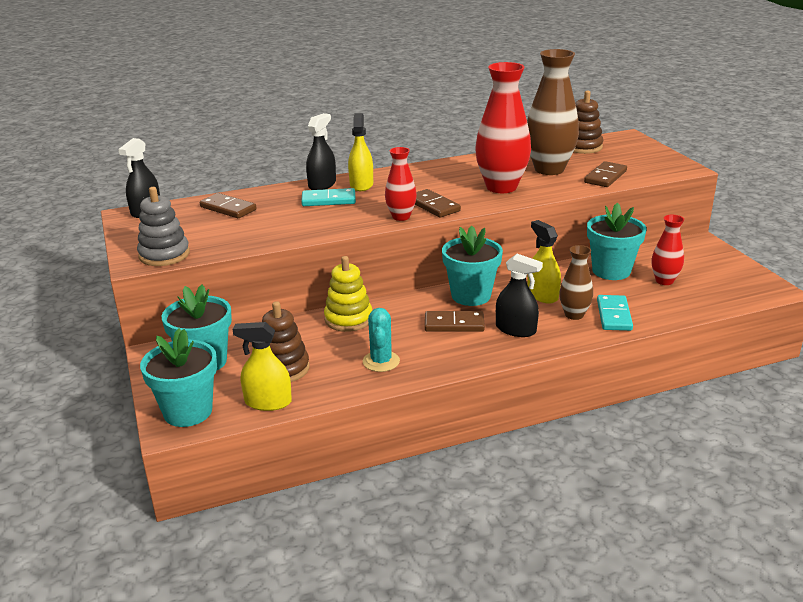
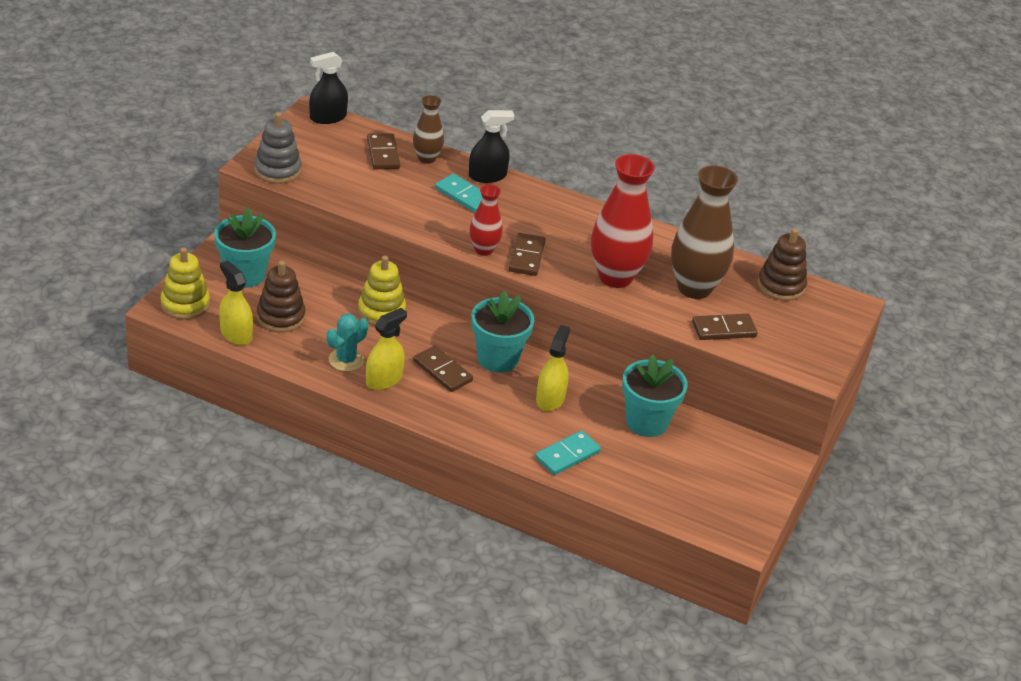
camera: 40 degrees right, 10 degrees up
(188, 412) = (185, 304): turquoise flower pot -> yellow stacking toy
(361, 185) = (515, 197): yellow spray bottle -> yellow spray bottle (384, 379)
(516, 329) = (476, 408): black spray bottle -> none
(574, 315) = (539, 431): brown vase -> brown vase (427, 158)
(664, 281) = (669, 462): red vase -> none

